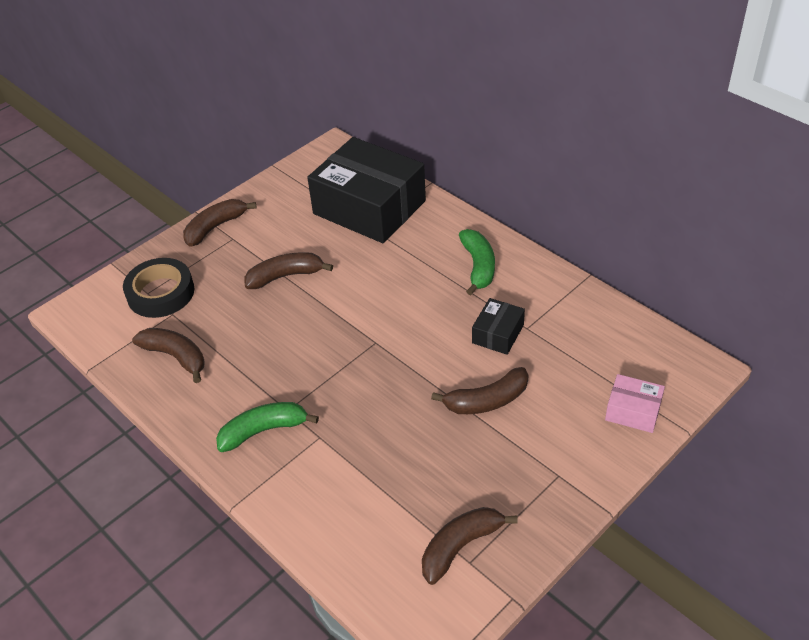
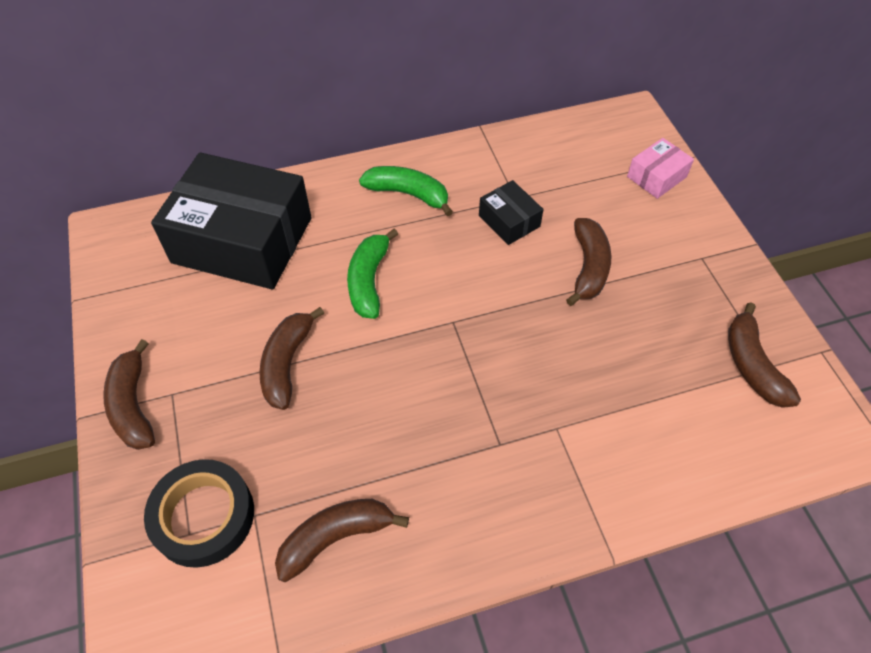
camera: 65 degrees left, 10 degrees up
(263, 431) = (518, 481): green banana -> green banana (369, 281)
(369, 207) = (242, 240): black box -> black box turned 45 degrees clockwise

